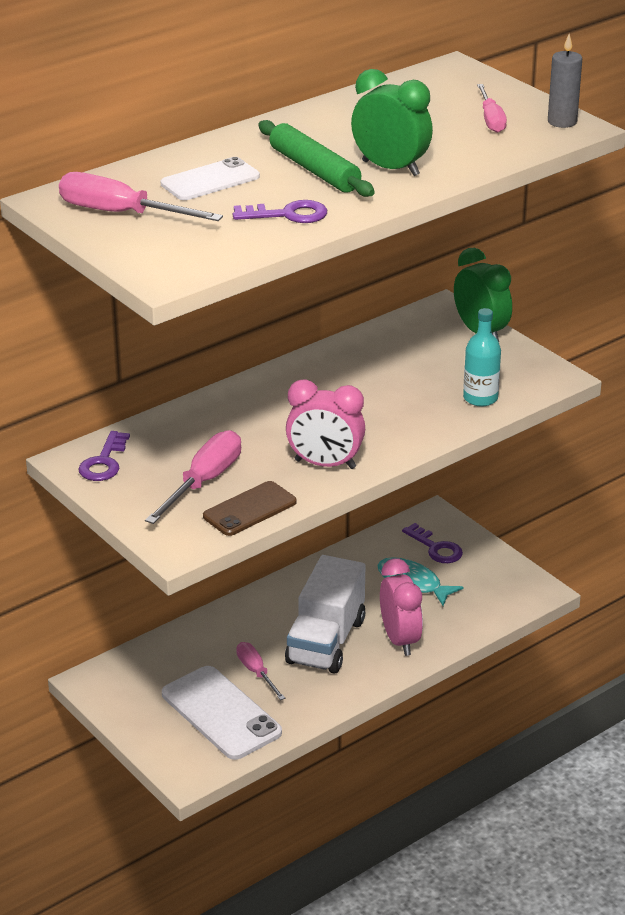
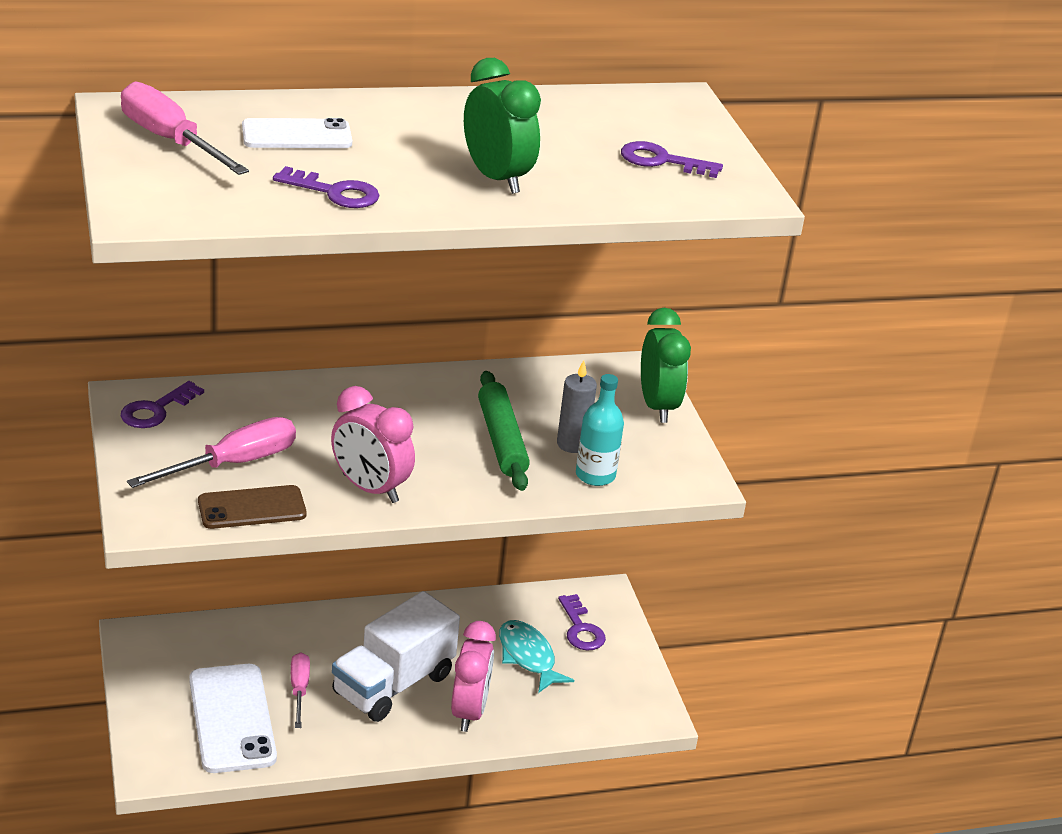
camera: 20 degrees right, 0 degrees up
(314, 170) = (414, 156): green rolling pin -> green rolling pin (501, 440)
(491, 120) = (662, 161): pink screwdriver -> purple key
(562, 122) = (739, 185): grey candle -> grey candle (572, 444)

